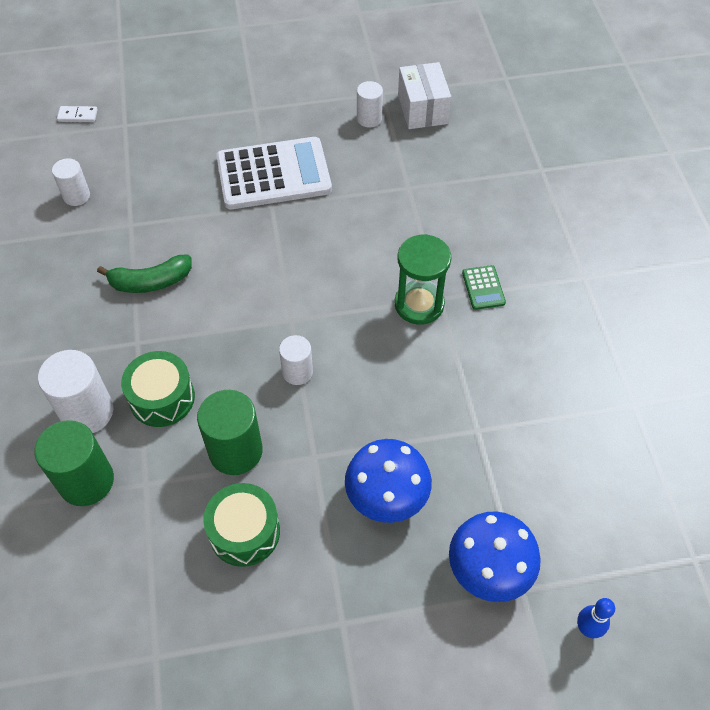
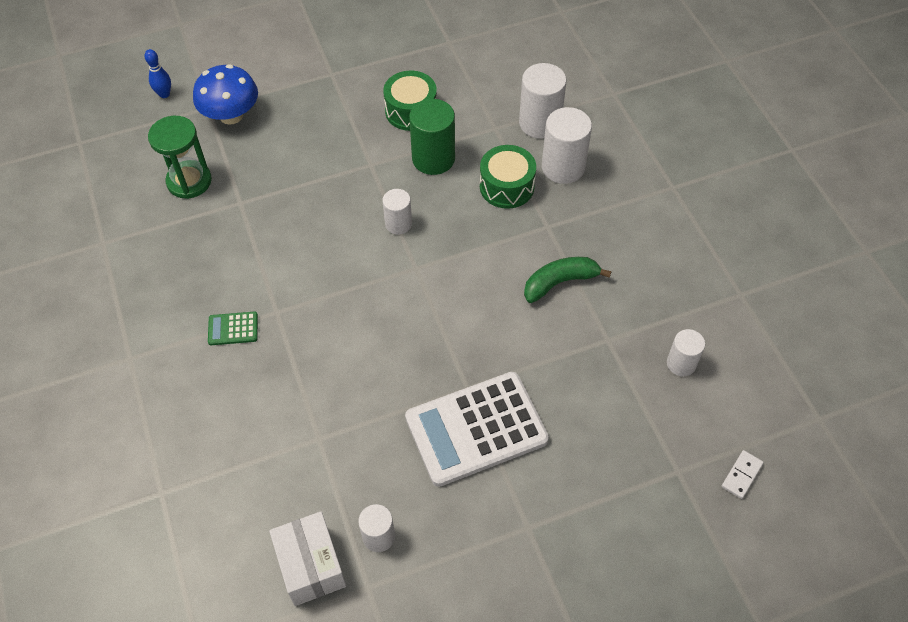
camera: 170 degrees right, 0 degrees up
(78, 116) = (741, 475): white domino -> white domino turned 45 degrees counterclockwise
(86, 481) = (540, 123): green cylinder -> white cylinder
(386, 496) = (309, 147): blue mushroom -> none
(419, 304) = (296, 302): green hourglass -> green hourglass (189, 181)
(483, 288) = (233, 329): green calculator -> green calculator turned 75 degrees counterclockwise

